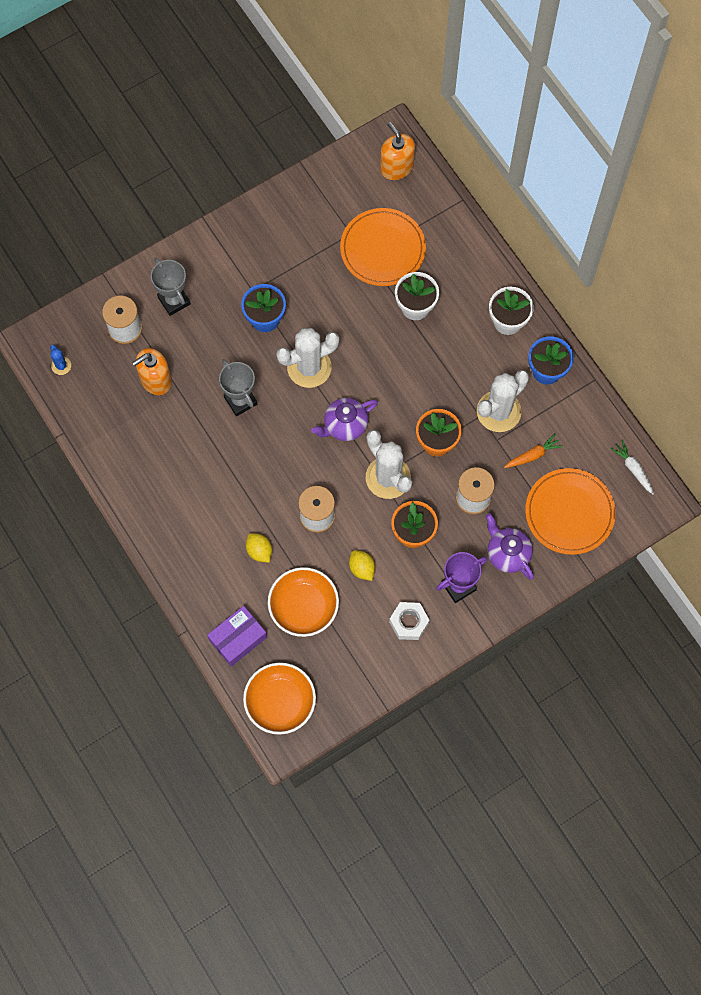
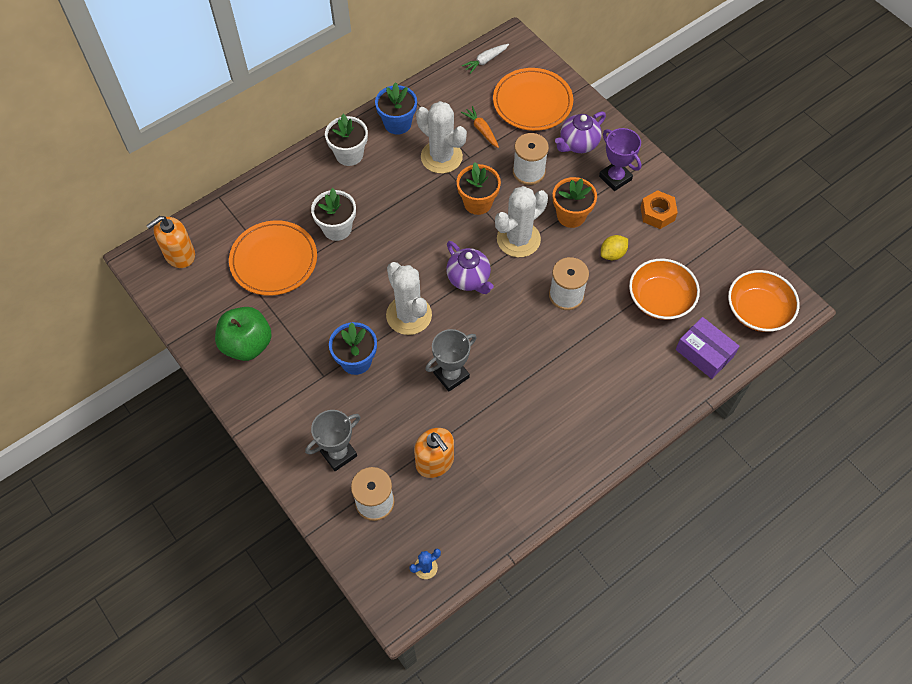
camera: 95 degrees left, 10 degrees down
(259, 551) = (611, 342): yellow lemon -> none
(292, 226) = (247, 344): none -> green apple
(409, 622) = (657, 213): white nut -> orange nut

